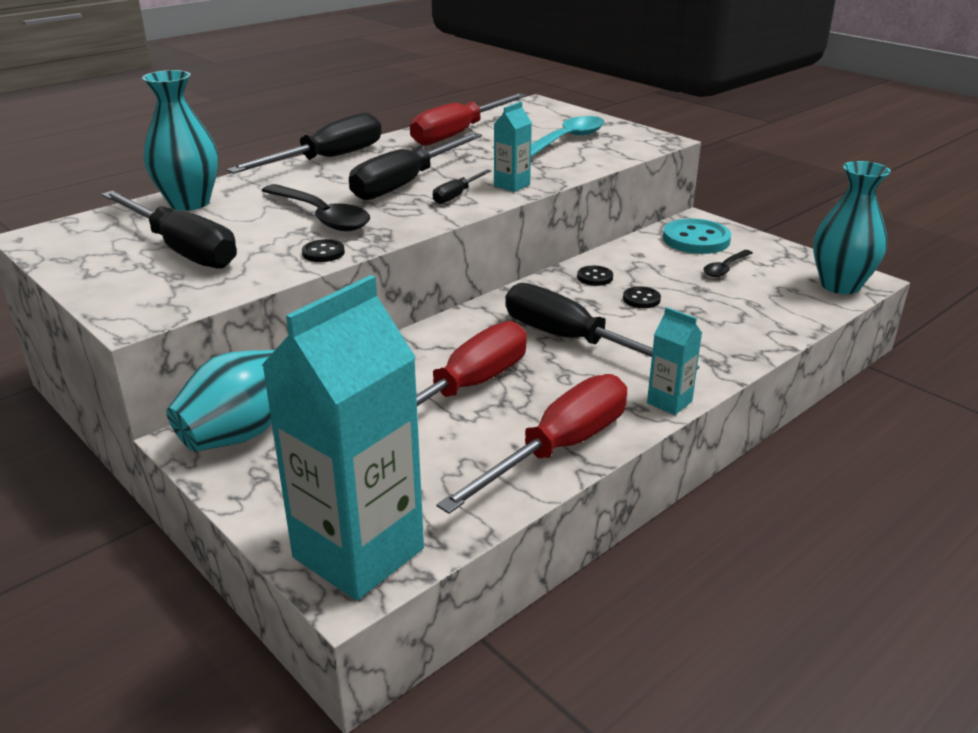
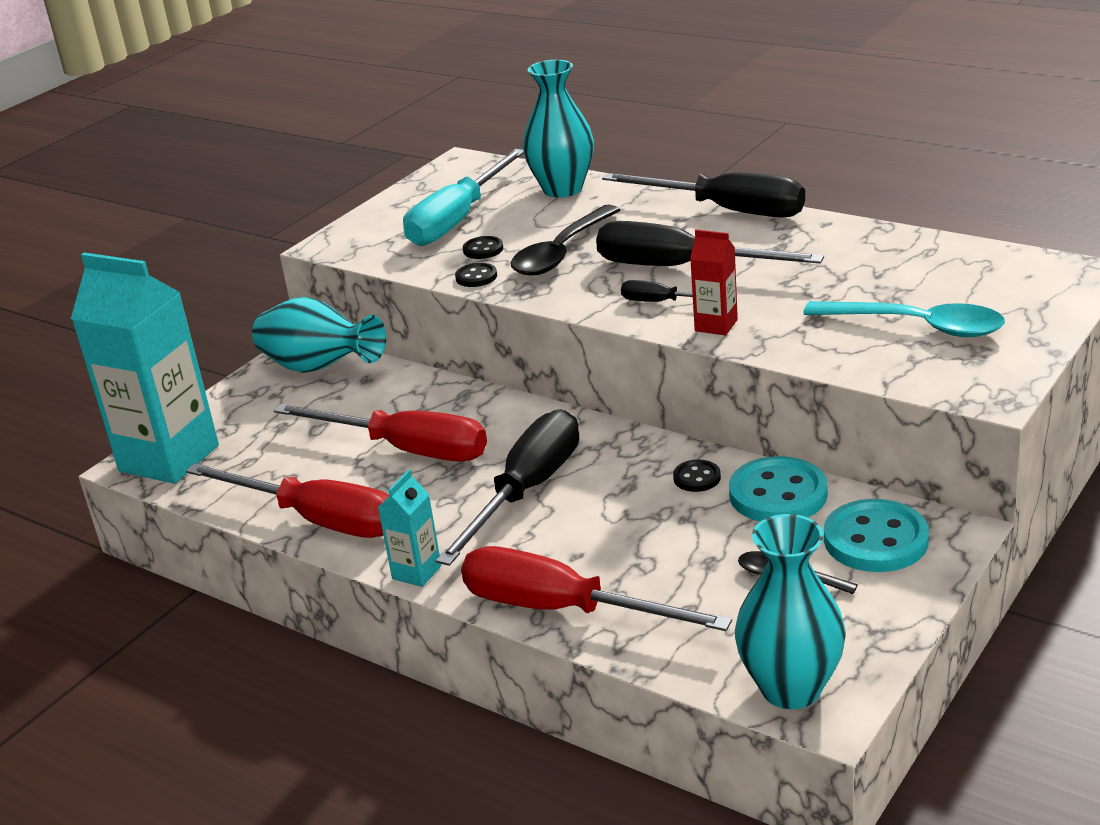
camera: 80 degrees right, 0 degrees up
(181, 249) = (458, 219): black screwdriver -> turquoise screwdriver
(458, 134) = (883, 254): red screwdriver -> red screwdriver (562, 609)
(512, 185) = (716, 325): turquoise carton -> red carton
(631, 256) = (778, 494): none -> turquoise button
(641, 299) = (653, 521): black button -> black button (483, 249)

